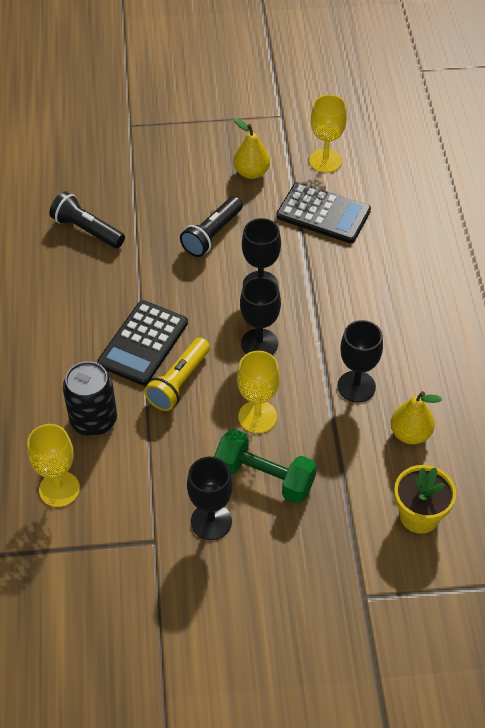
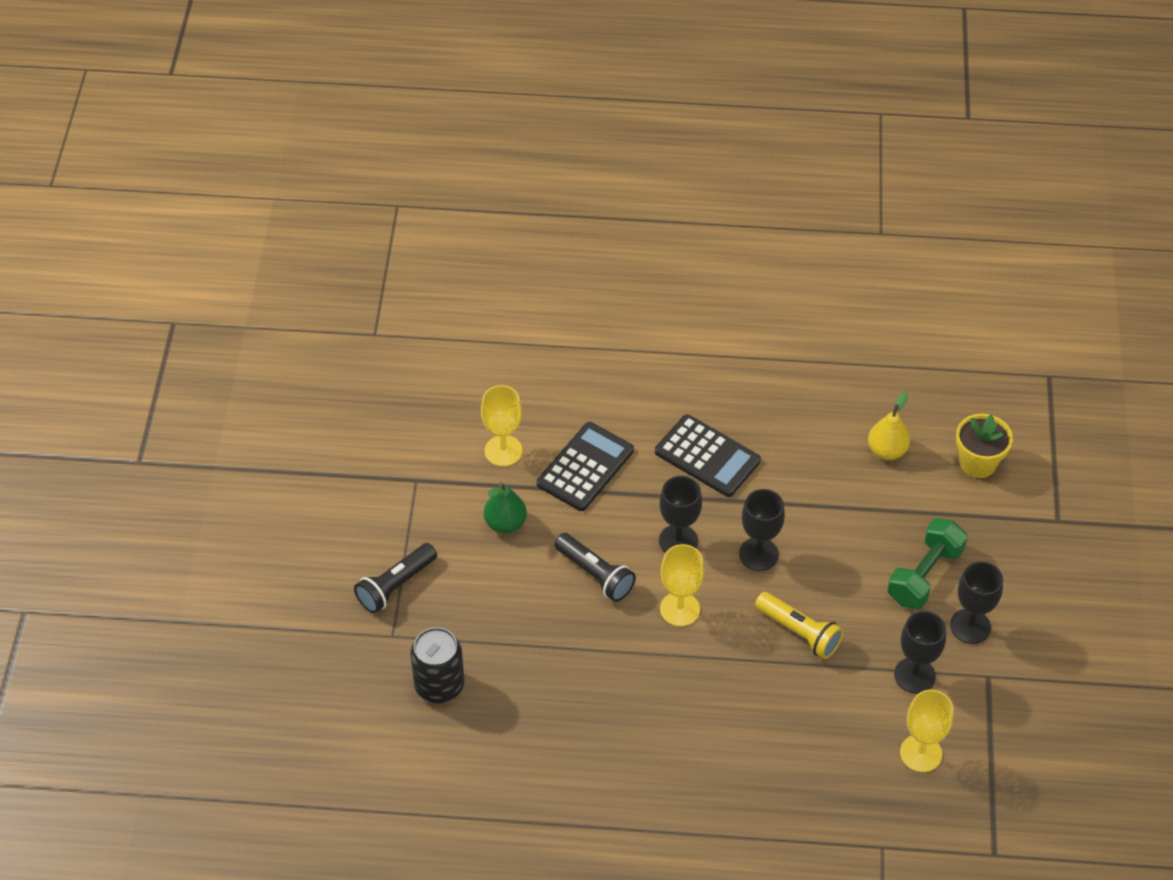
camera: 80 degrees left, 0 degrees up
(87, 230) = (562, 697): black flashlight -> black flashlight (396, 585)
(93, 420) = (838, 715): black can -> black can (439, 685)
(143, 343) = (741, 659): black calculator -> black calculator (707, 456)
(251, 172) = (505, 523): yellow pear -> green pear
(257, 417) = (851, 570): yellow goblet -> yellow goblet (680, 609)
(356, 386) = (825, 482): black goblet -> black goblet (914, 675)

